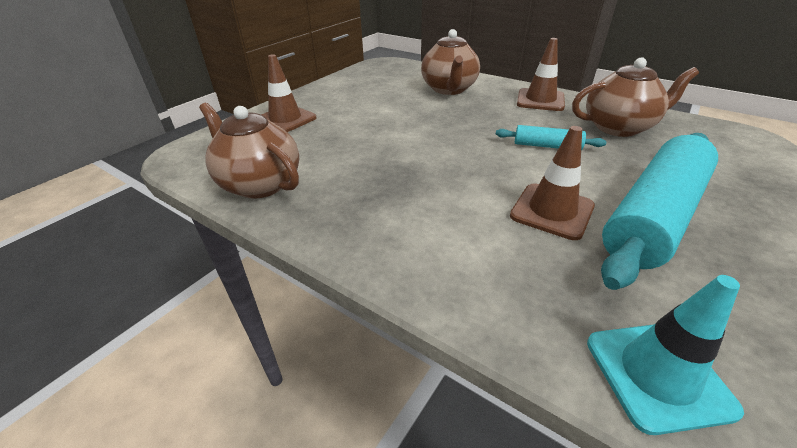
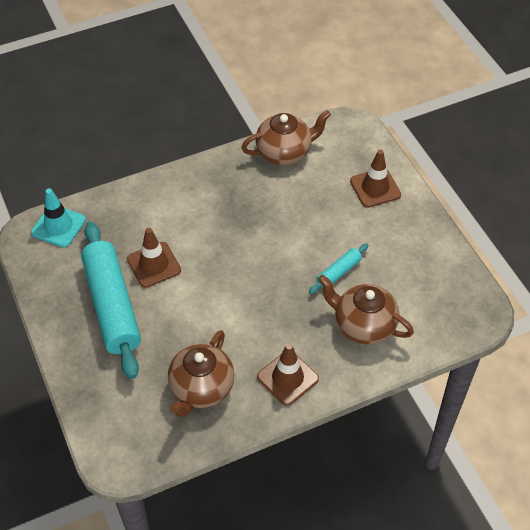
camera: 120 degrees right, 15 degrees up
(547, 146) = (214, 317): turquoise rolling pin -> turquoise rolling pin (338, 272)

